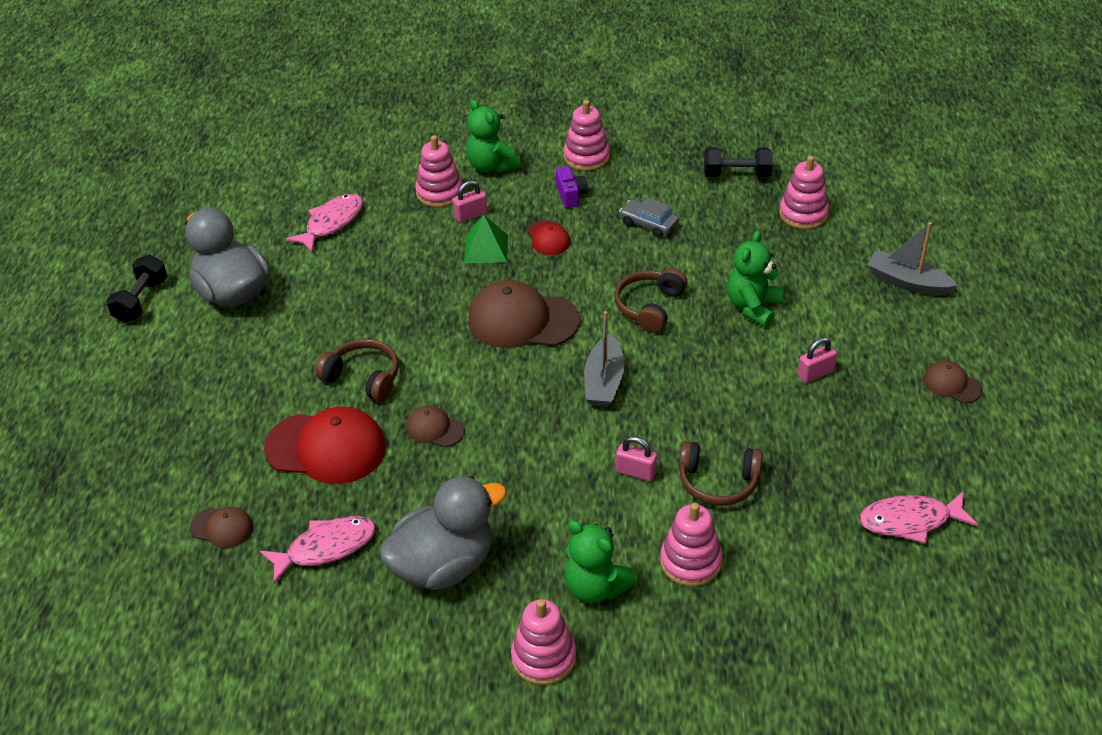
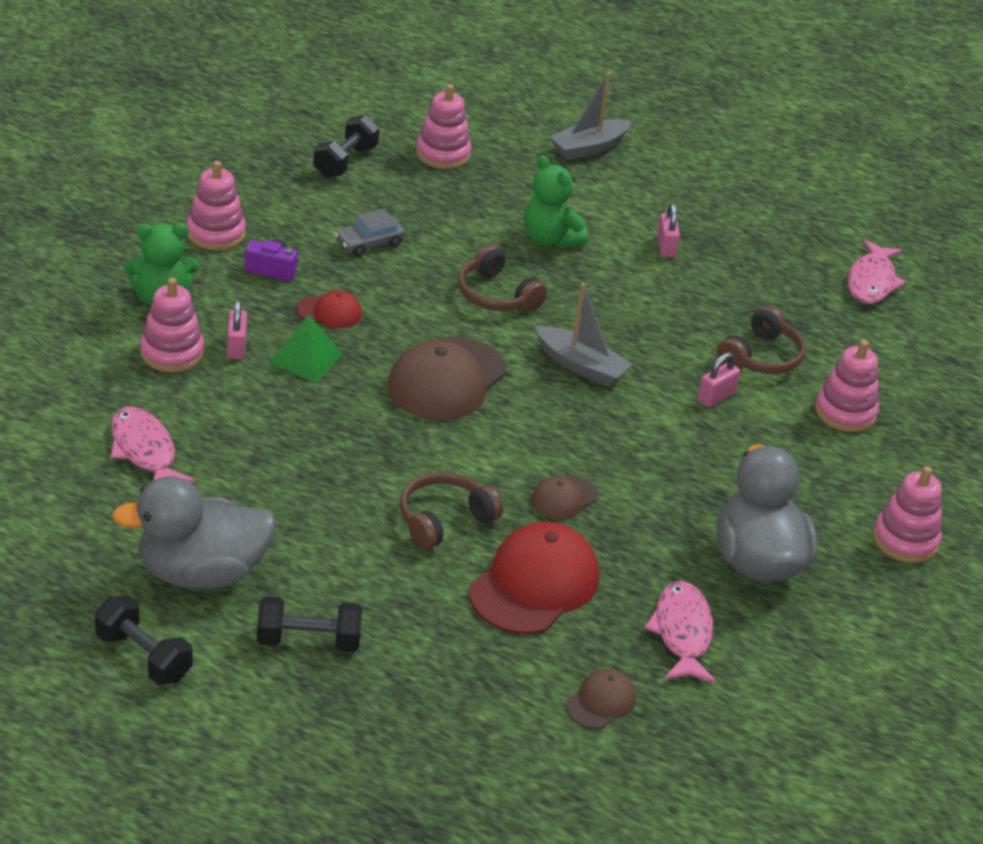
camera: 70 degrees left, 5 degrees down
(197, 362) = (308, 641): none -> black dumbbell
(596, 587) = (842, 477): green teddy bear -> none
(952, 384) = (733, 188): brown cap -> none

